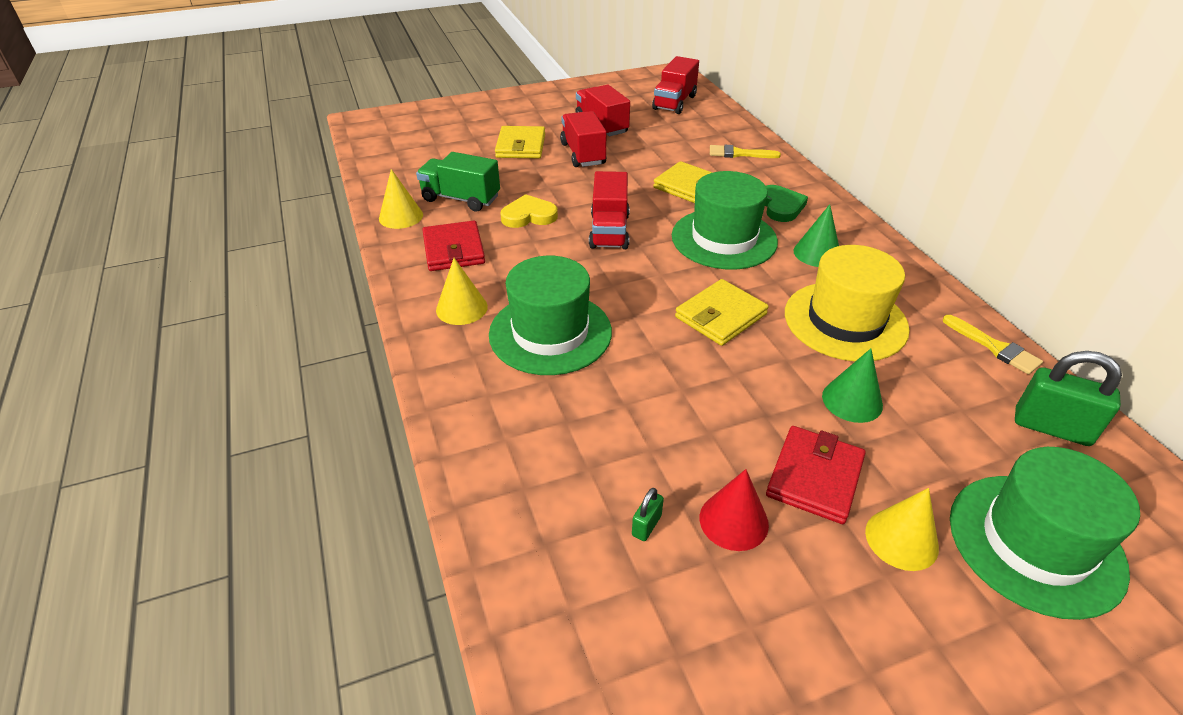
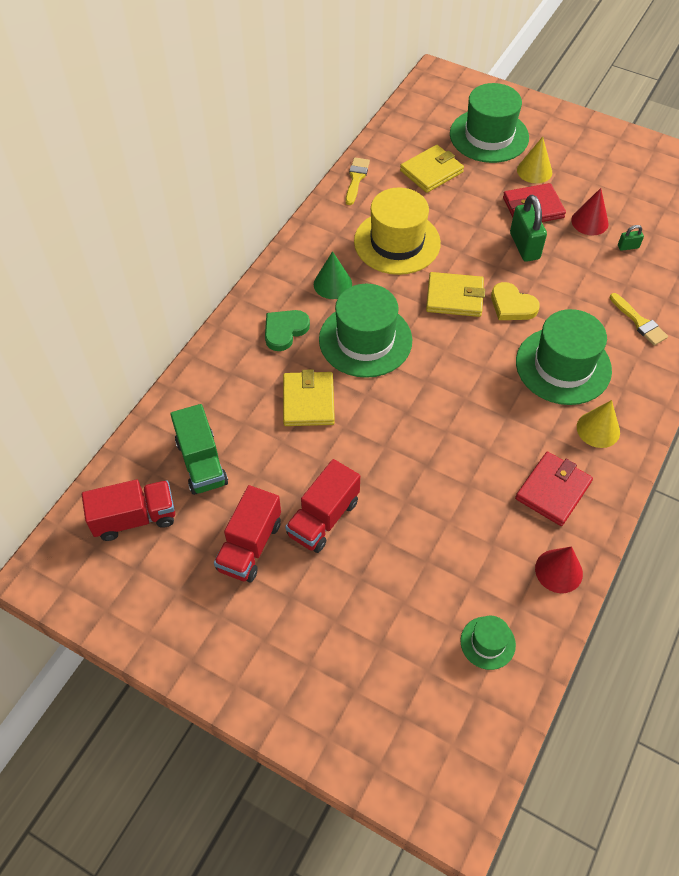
camera: 130 degrees left, 15 degrees up
(401, 216) = (558, 571): yellow cone -> red cone
(412, 168) = (487, 643): none -> green hat
(461, 198) = (489, 550): green truck -> green truck (201, 462)
(521, 146) = (357, 584): yellow wallet -> yellow wallet (431, 171)
(529, 216) = (460, 479): yellow heart -> yellow heart (512, 305)
(609, 231) = (426, 411): red truck -> none
(739, 154) = (214, 401): yellow brush -> yellow brush (639, 322)
(852, 400) = (465, 215): green cone -> none
(1051, 427) = (404, 146): green padlock -> green padlock (524, 246)

